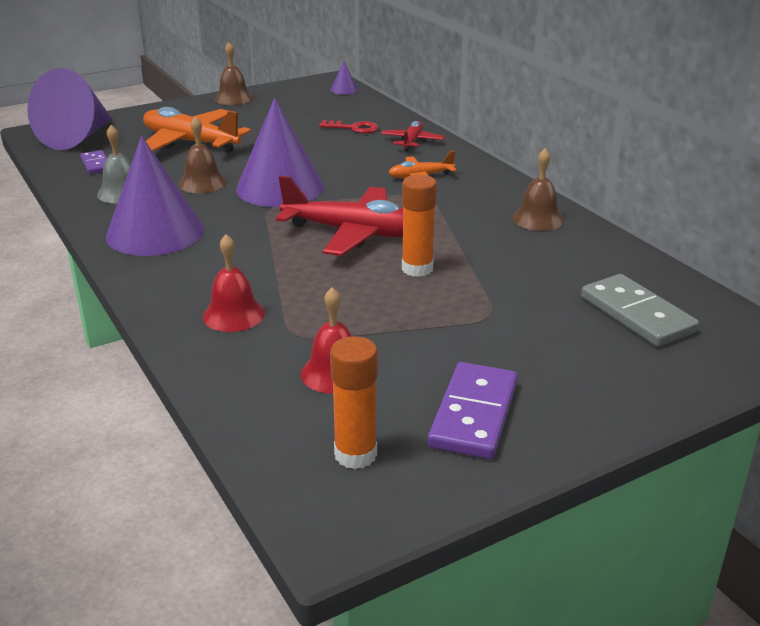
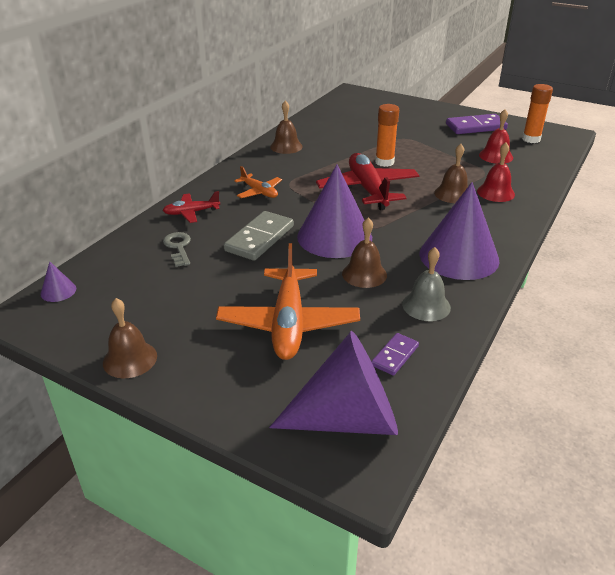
camera: 120 degrees left, 5 degrees up
(272, 282) = (453, 194): none -> brown bell
(353, 128) = (178, 247): red key -> grey key
(637, 314) = (360, 113): grey domino -> grey domino (259, 238)

